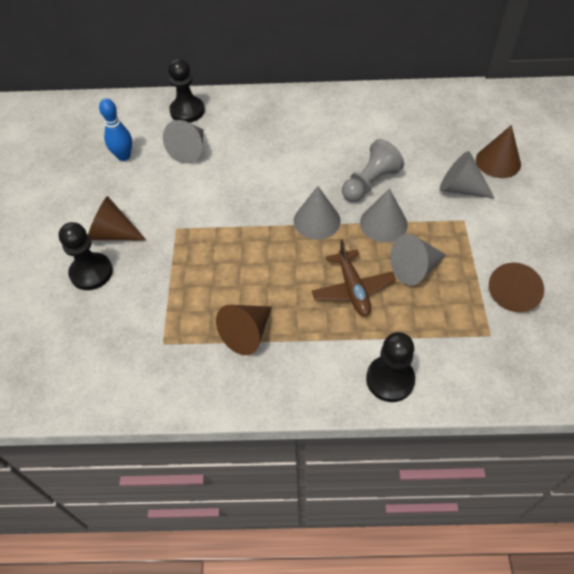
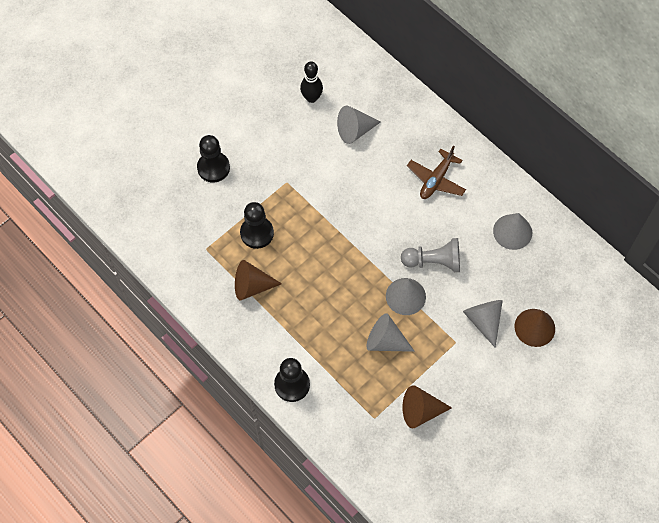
camera: 45 degrees right, 10 degrees up
(113, 234) = (250, 152): brown cone -> none
(124, 156) = (311, 98): blue bowling pin -> black bowling pin
(187, 111) = (387, 96): black pawn -> black pawn (257, 233)
(317, 221) = (370, 256): grey cone -> grey cone (512, 232)
(353, 289) = (336, 318): brown plane -> brown plane (436, 180)

